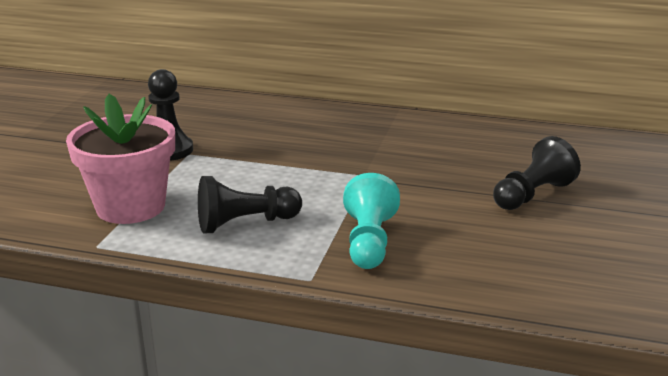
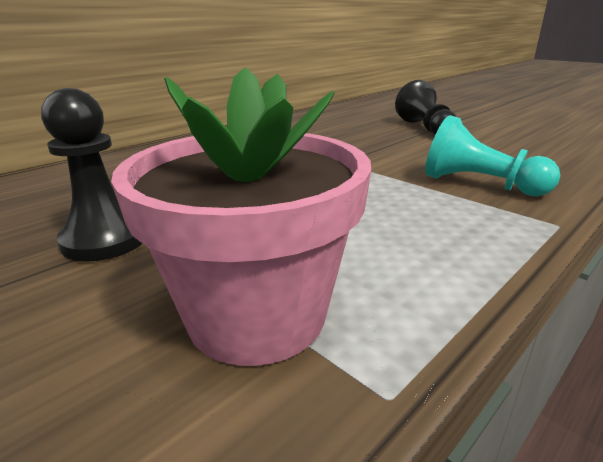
camera: 60 degrees left, 0 degrees up
(245, 223) = (397, 232): black pawn -> none

